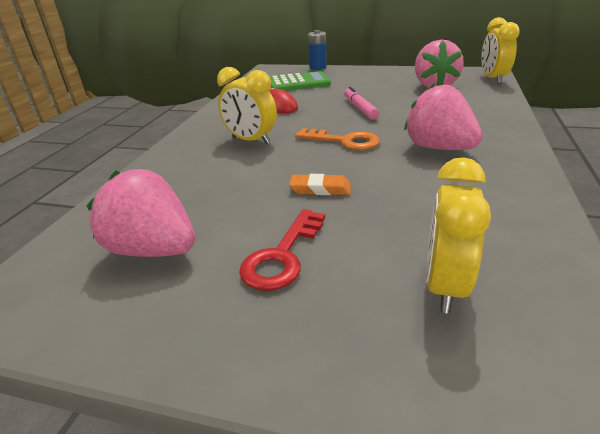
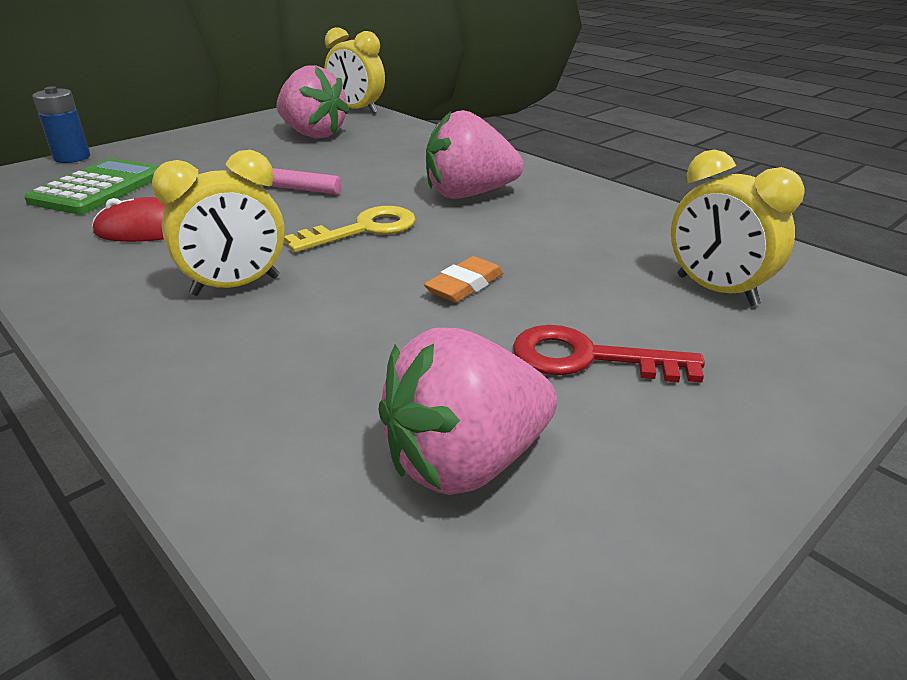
camera: 60 degrees left, 0 degrees up
(282, 256) = (588, 358): red key -> red key turned 135 degrees clockwise
(344, 141) = (363, 229): orange key -> yellow key

